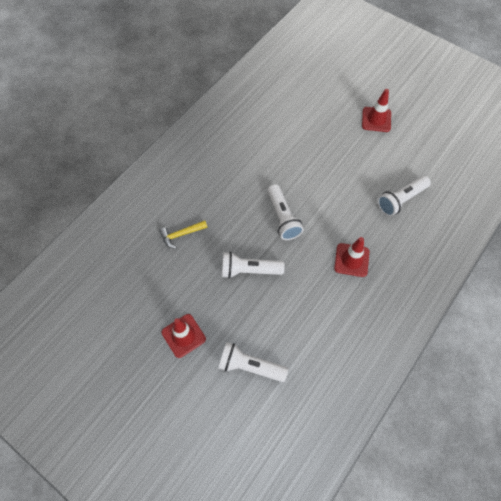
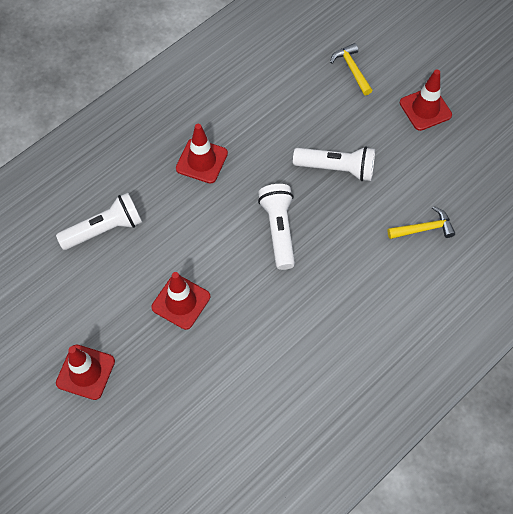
camera: 170 degrees left, 0 degrees up
(250, 366) = (351, 69): white flashlight -> yellow hammer
(334, 163) = (181, 302): none -> red traffic cone

